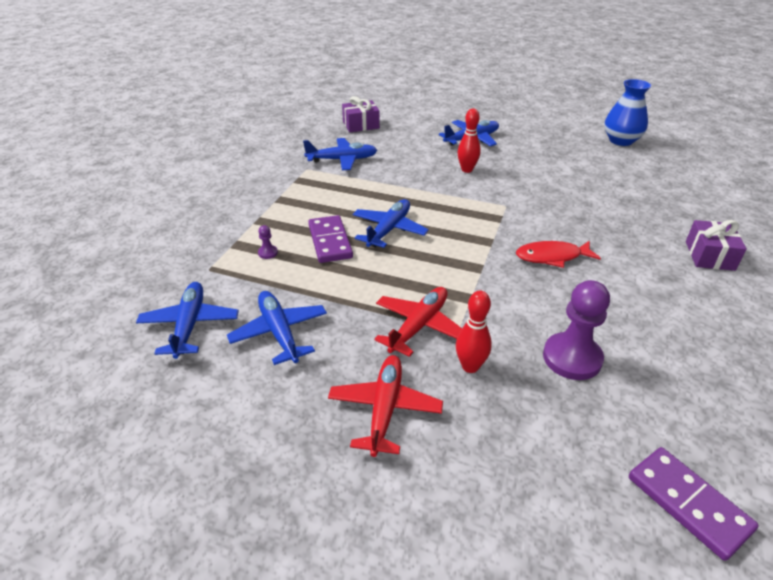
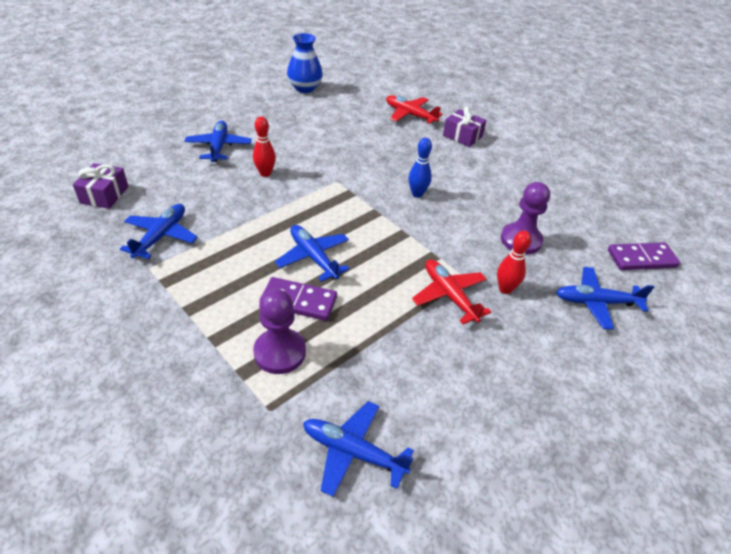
camera: 65 degrees left, 5 degrees up
(268, 253) = (280, 352): purple pawn -> purple pawn, size x2.41
(279, 332) = (406, 384): blue plane -> blue plane (596, 302)
(385, 409) = (525, 351): red plane -> red plane (410, 115)
(552, 257) = (417, 194): red fish -> blue bowling pin

